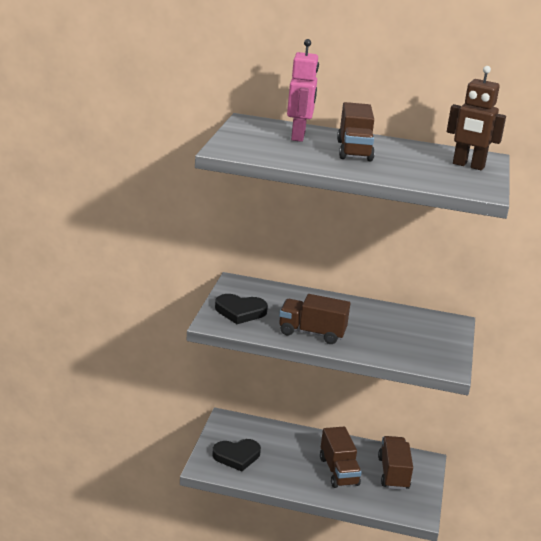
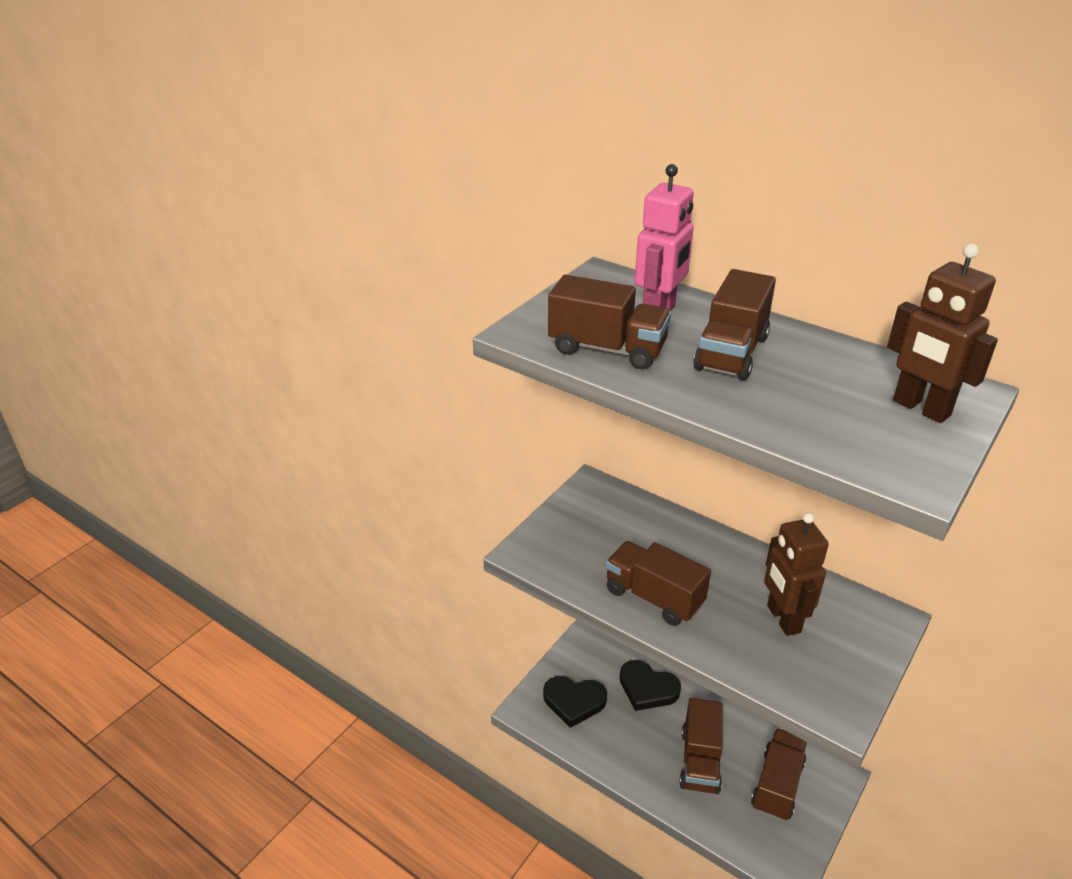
camera: 25 degrees right, 10 degrees up
(240, 311) = (571, 539): black heart -> black heart (647, 688)
(283, 154) = (607, 349): none -> brown truck
(394, 331) = (783, 619): none -> brown robot

